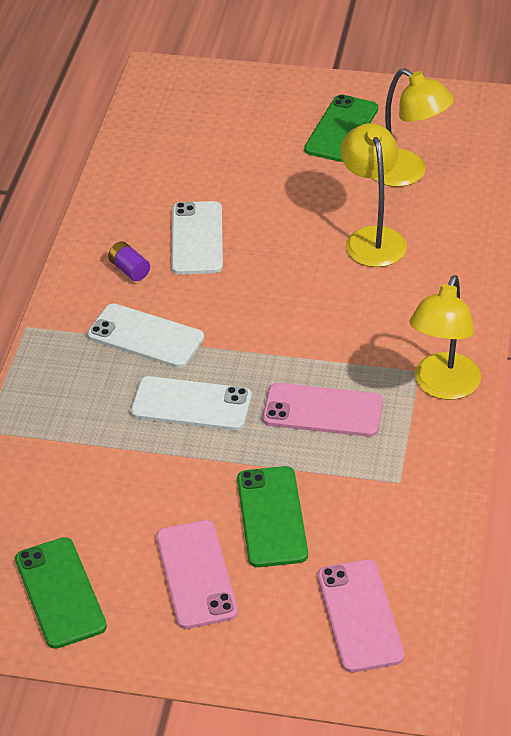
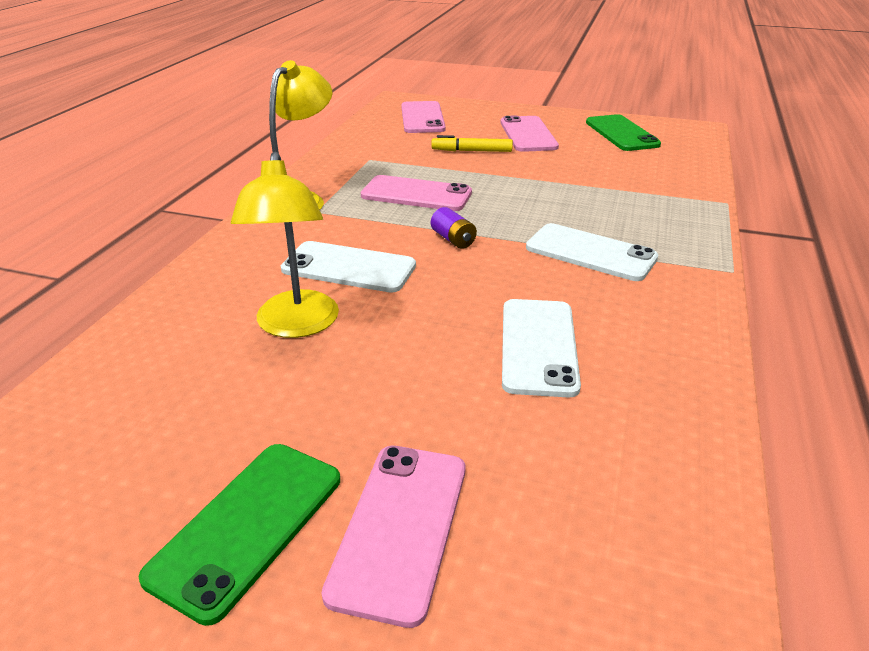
camera: 175 degrees left, 10 degrees down
(129, 270) = (626, 316): purple battery -> purple battery (453, 239)
(191, 404) = (536, 205): white phone -> white phone (349, 267)
(268, 135) = (400, 528): none -> pink phone
(272, 517) = (471, 151): green phone -> yellow marker
(407, 174) = (187, 414): yellow lamp -> none

